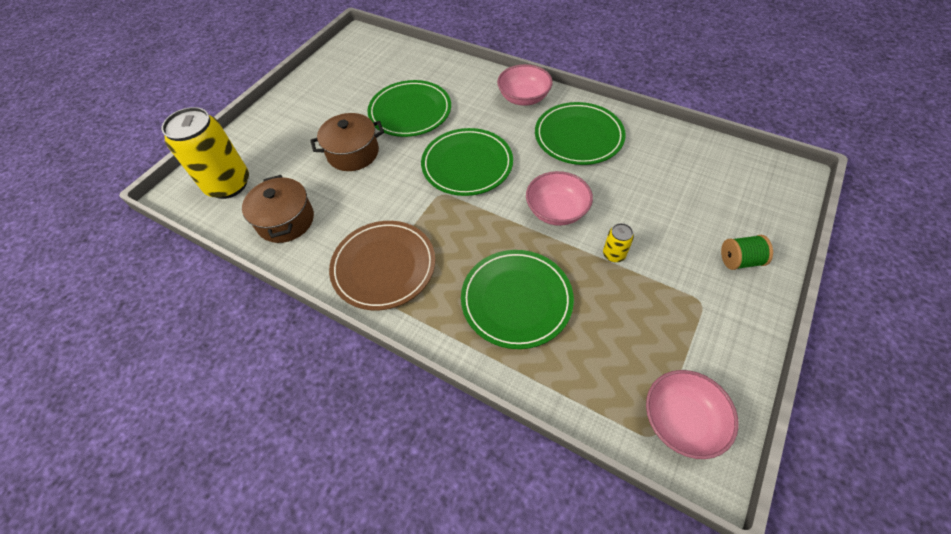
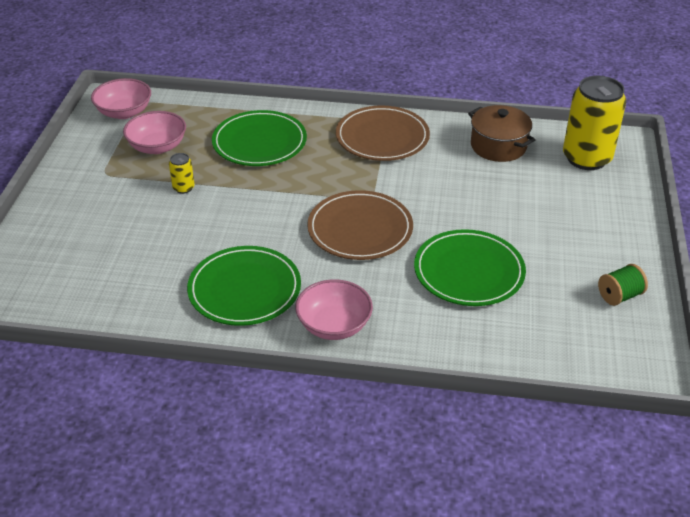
camera: 155 degrees right, 15 degrees down
(353, 153) = (493, 212): brown pot -> none
(467, 164) = (360, 229): green plate -> brown plate
(556, 211) = (247, 209): pink bowl -> pink bowl (157, 147)
(739, 260) = (66, 208): green spool -> green spool (619, 296)

